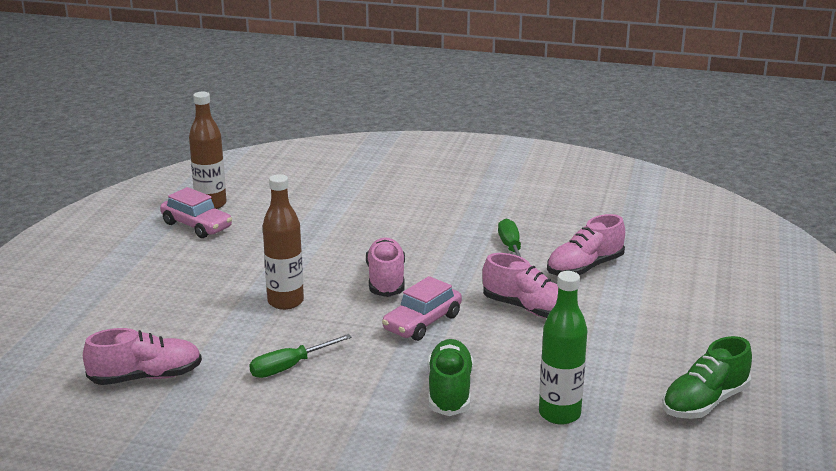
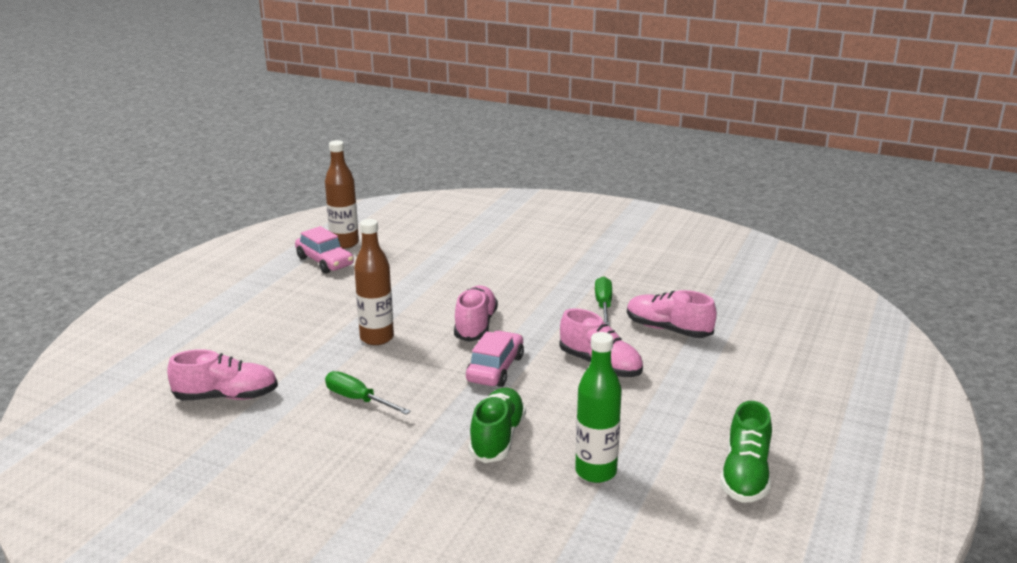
camera: 10 degrees right, 0 degrees up
(290, 367) = (358, 399): green screwdriver -> green screwdriver turned 60 degrees clockwise
(422, 322) = (495, 369): pink car -> pink car turned 150 degrees clockwise
(584, 268) = (668, 329): pink shoe -> pink shoe turned 60 degrees clockwise
(704, 402) = (745, 475): green shoe -> green shoe turned 45 degrees counterclockwise

